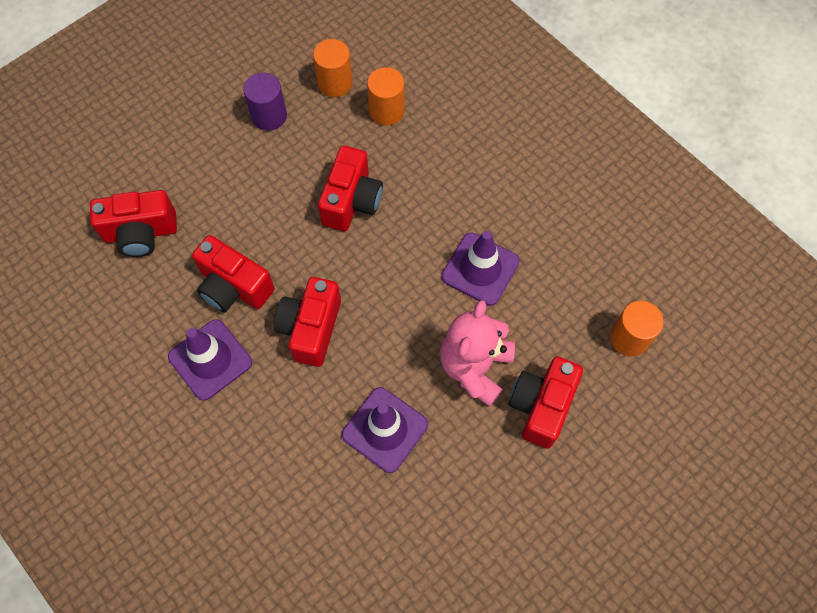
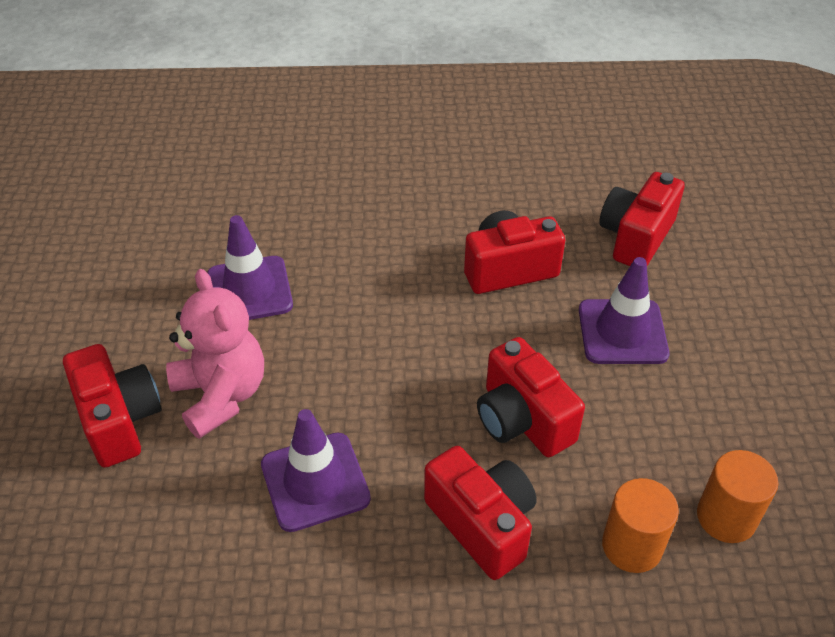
camera: 130 degrees right, 20 degrees down
(210, 359) = (448, 218): purple traffic cone -> purple traffic cone (622, 332)
(269, 116) = (718, 416): purple cylinder -> none
(311, 328) = (404, 298): red camera -> red camera (482, 524)
(629, 338) = (73, 566): orange cylinder -> none

